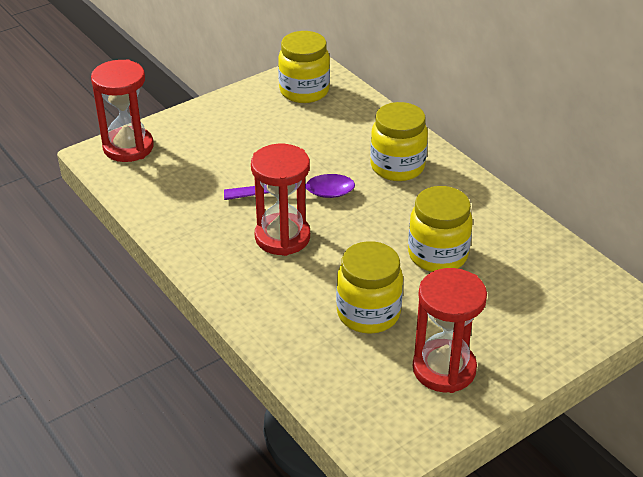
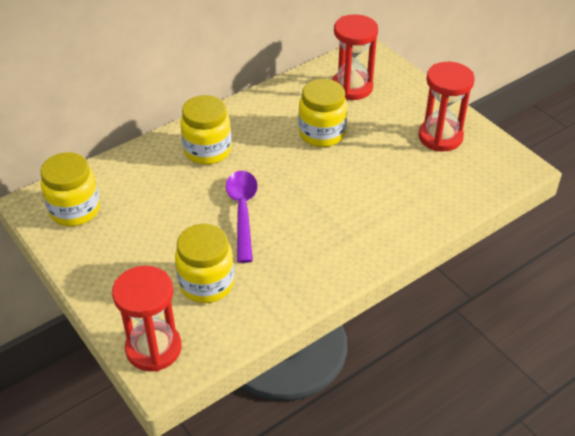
camera: 90 degrees left, 5 degrees up
(282, 237) = (302, 222): red hourglass -> red hourglass (352, 87)
(368, 313) = (390, 172): yellow jar -> yellow jar (206, 284)

